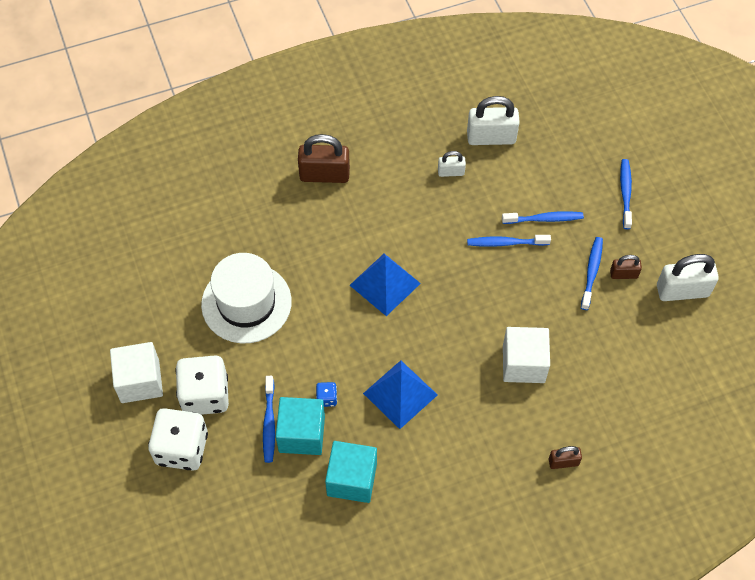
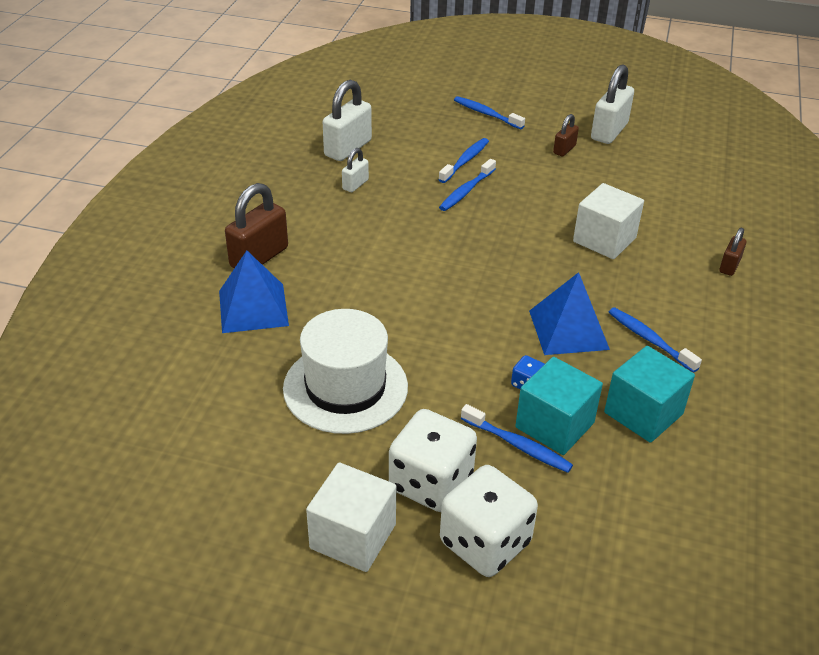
camera: 55 degrees left, 20 degrees down
(385, 284) = (431, 279): blue pyramid -> blue pyramid (253, 308)
(592, 272) = (545, 163): blue toothbrush -> blue toothbrush (649, 339)

